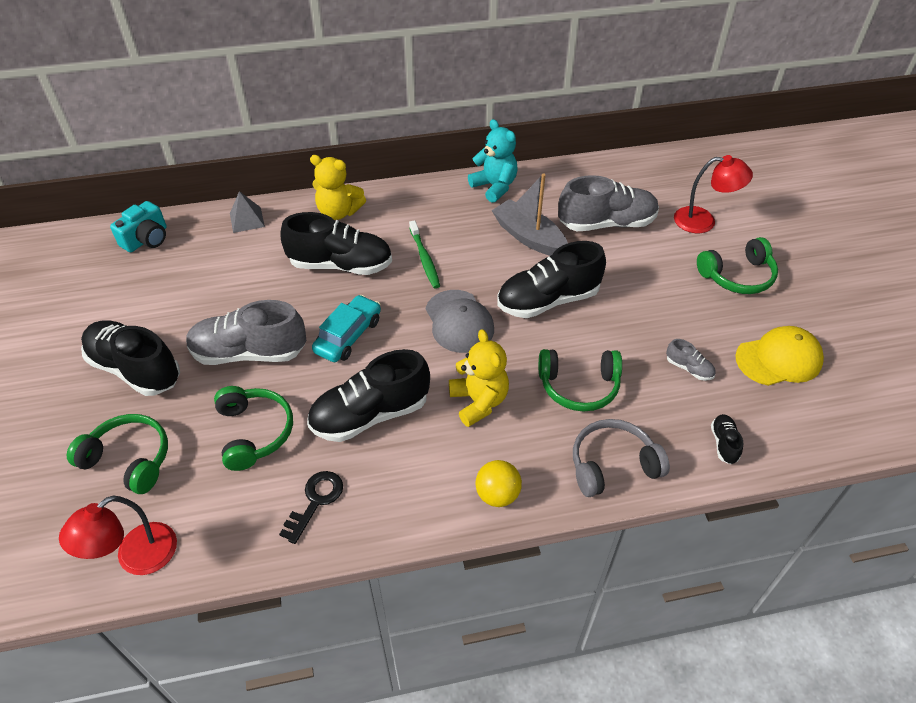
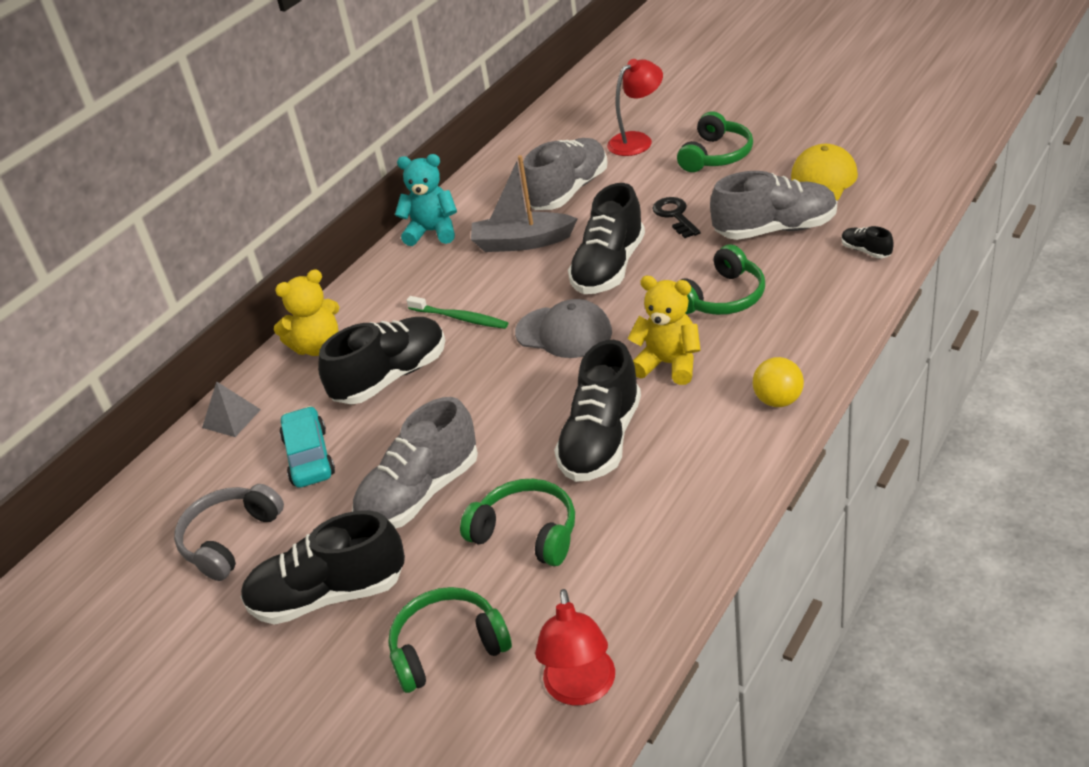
camera: 40 degrees left, 10 degrees down
(146, 239) = (145, 511): turquoise camera -> none
(315, 501) = (658, 523): black key -> black key (675, 216)
(348, 336) = (488, 413): turquoise car -> turquoise car (309, 457)
(612, 465) = (821, 320): grey headphones -> grey headphones (230, 539)
(689, 368) = (775, 229): grey shoe -> grey shoe, size x2.29

